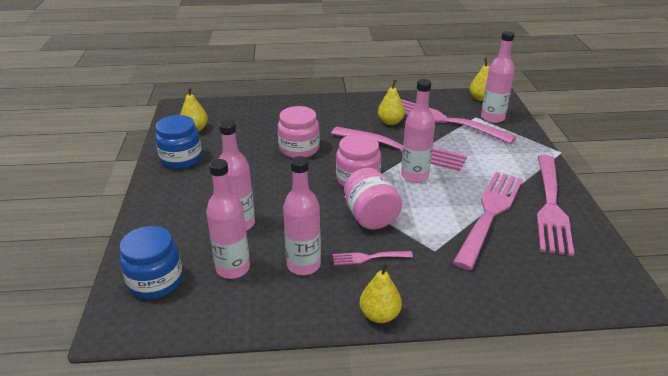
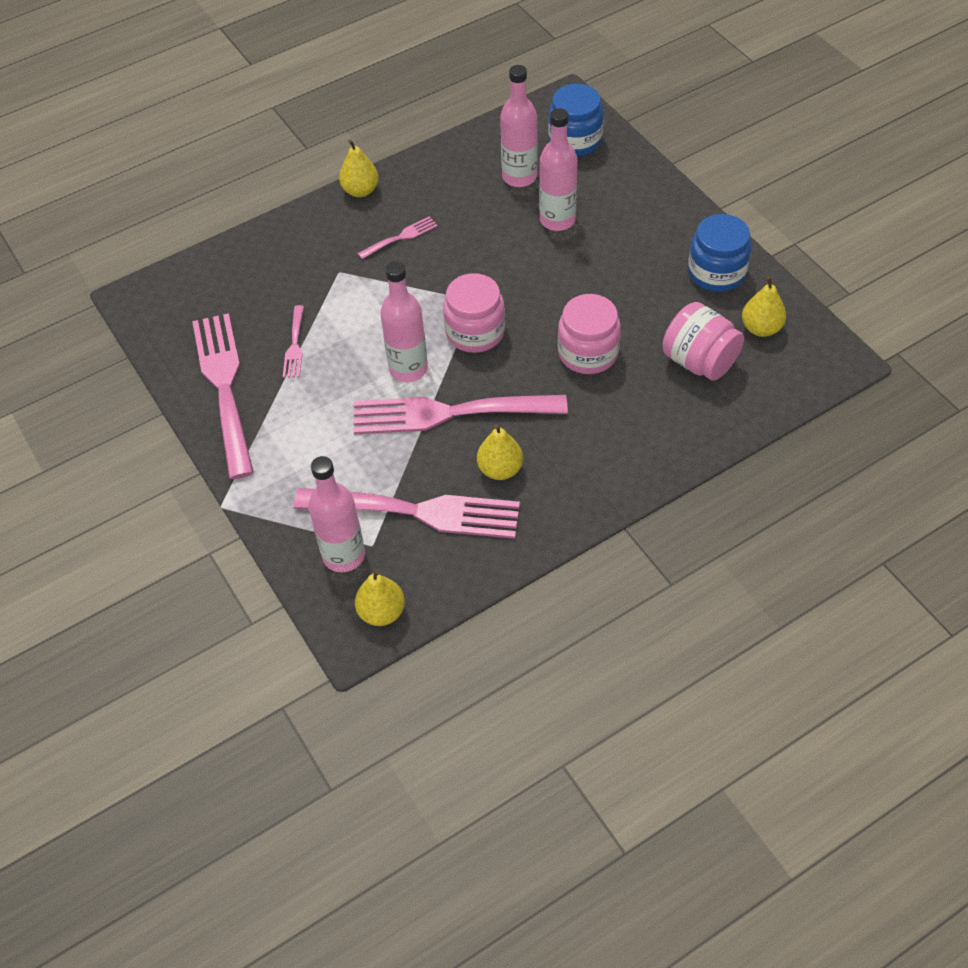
camera: 155 degrees right, 20 degrees up
(303, 265) = (457, 205): pink bottle -> none
(370, 217) = (427, 285): pink jar -> pink jar (699, 361)
(490, 213) = (295, 345): pink fork -> pink fork, size x0.45

